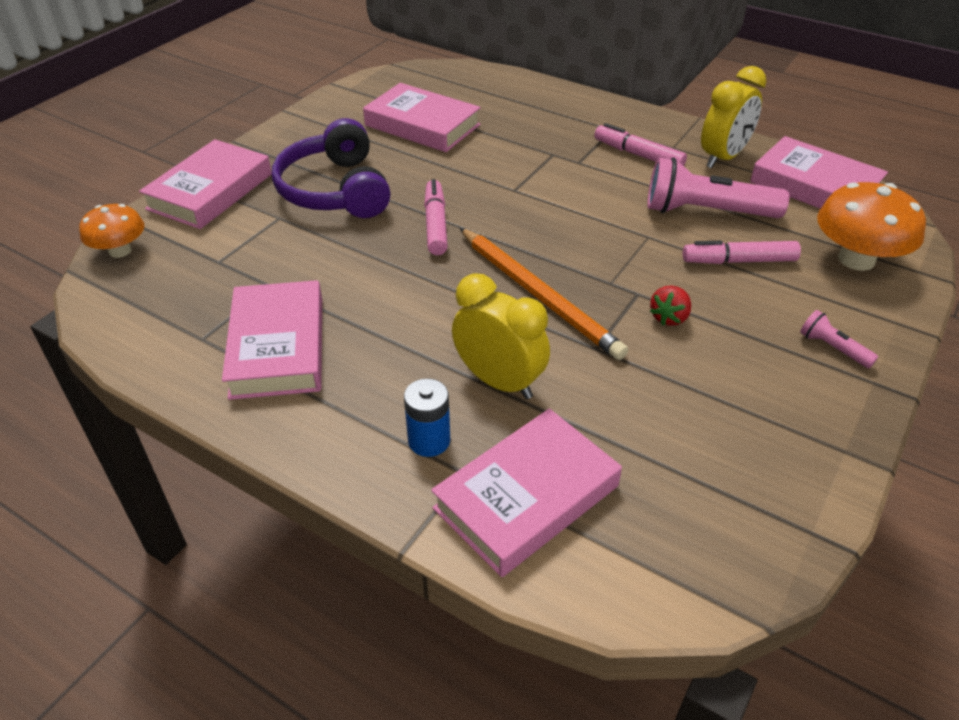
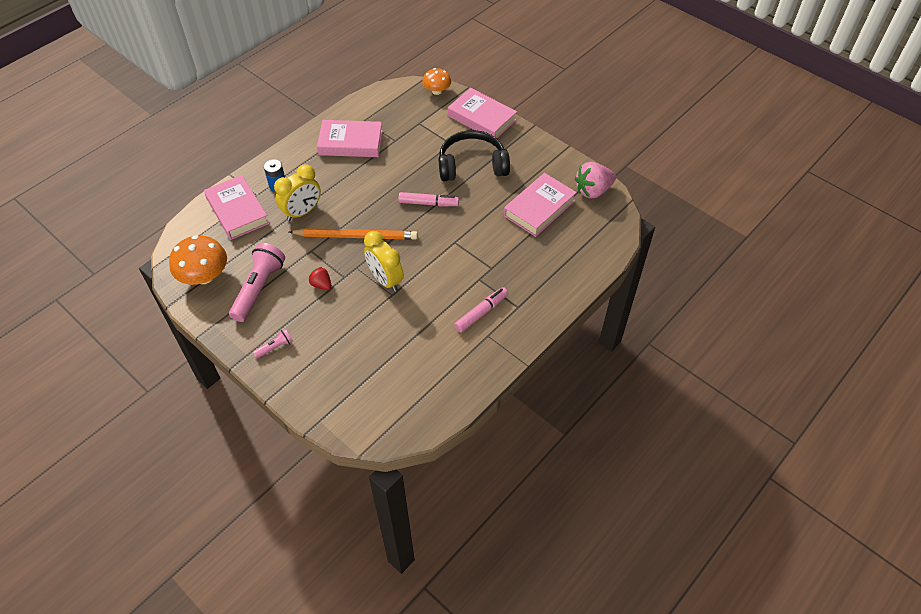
camera: 100 degrees right, 10 degrees up
(335, 190) = (472, 165): purple headphones -> black headphones
(378, 88) = (593, 191): none -> pink strawberry
(538, 295) = (356, 236): orange pencil -> orange pencil turned 150 degrees counterclockwise
(706, 212) = (408, 330): pink flashlight -> pink flashlight (259, 288)
(723, 158) = (468, 360): yellow clock -> yellow clock (385, 280)
(739, 261) = (357, 331): pink marker -> none
(814, 186) = (421, 402): pink book -> none
(856, 259) = (340, 391): orange mushroom -> orange mushroom (204, 276)

